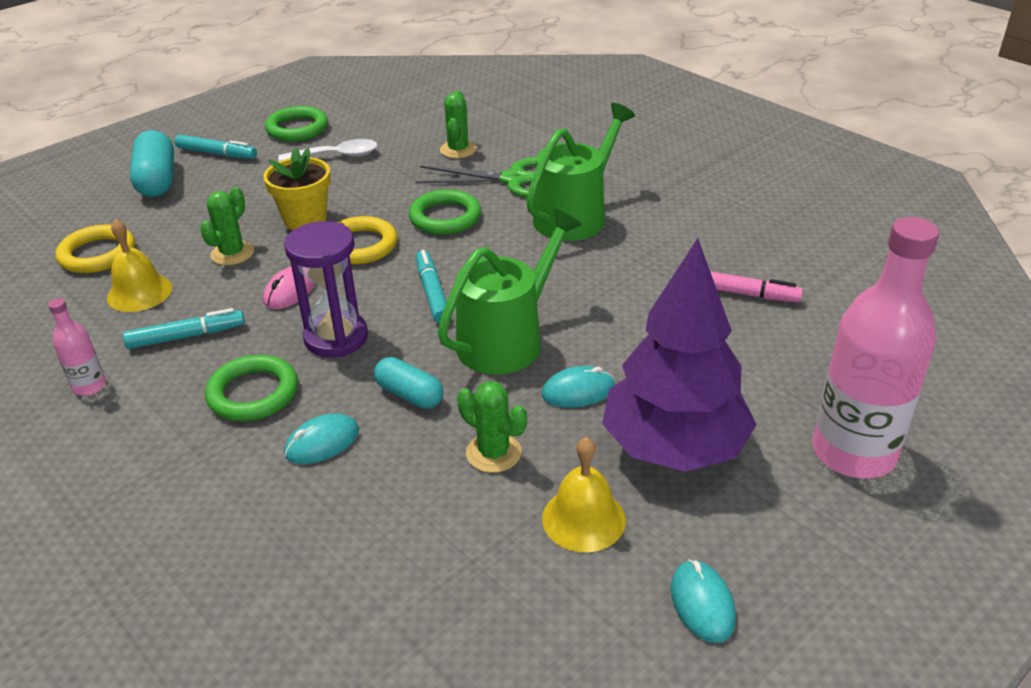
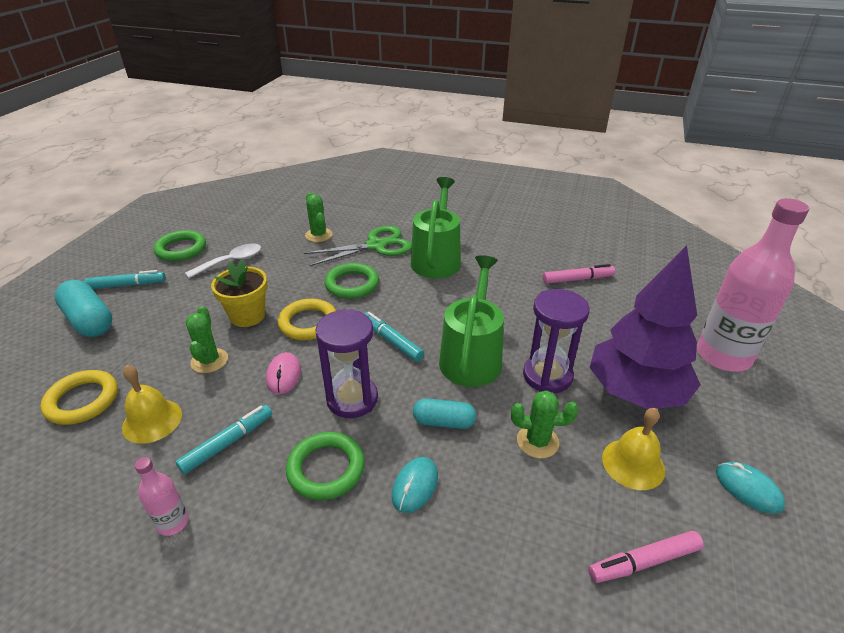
camera: 30 degrees left, 0 degrees up
(489, 612) = (644, 562): none -> pink marker
(578, 391) = (547, 376): turquoise mouse -> purple hourglass

